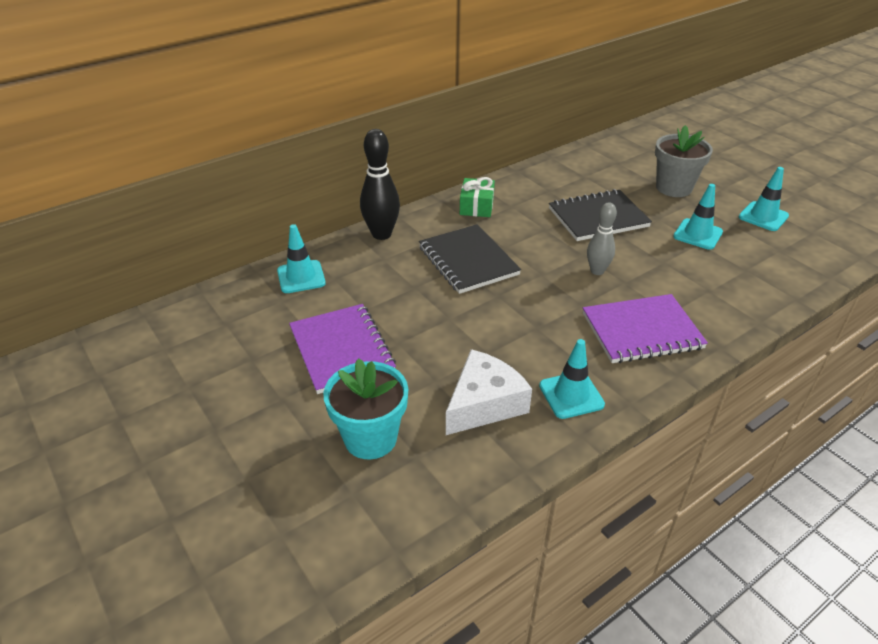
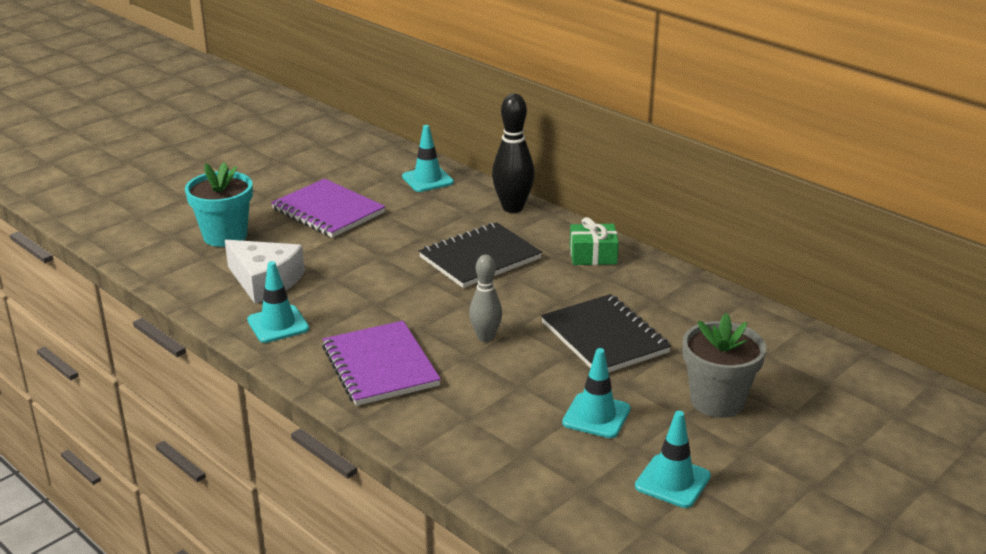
camera: 80 degrees right, 10 degrees down
(341, 350) = (328, 211): purple notebook -> purple notebook turned 75 degrees clockwise

